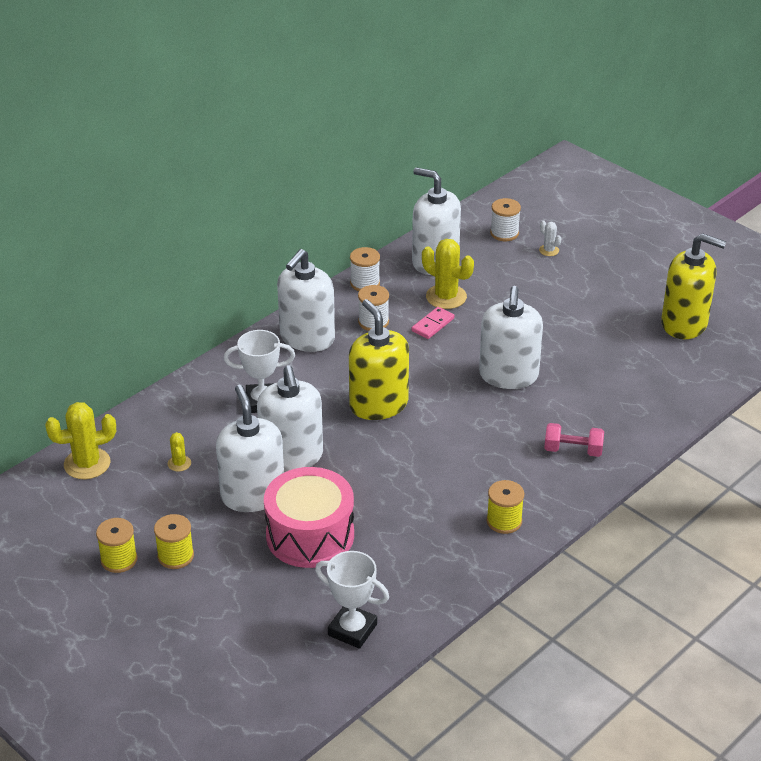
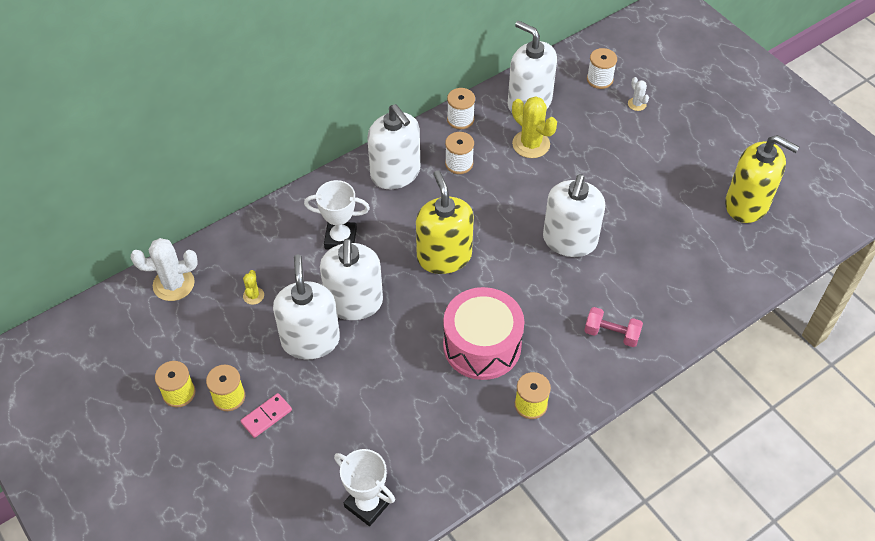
camera: 10 degrees right, 15 degrees up
(87, 464) = (173, 284): yellow cactus -> white cactus
(307, 338) = (395, 173): white soap dispenser -> white soap dispenser turned 75 degrees counterclockwise
(310, 535) = (352, 392): pink drum -> pink drum (482, 345)
(432, 325) = (512, 174): pink domino -> pink domino (266, 416)

